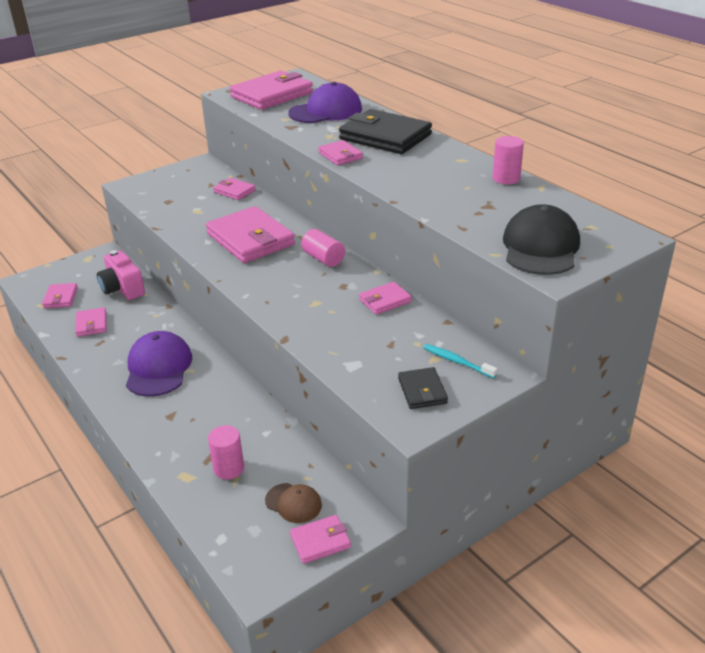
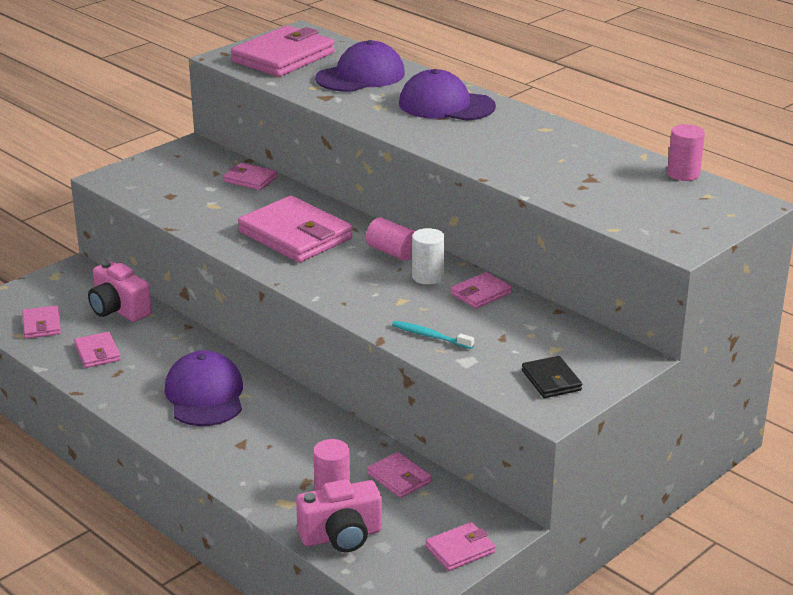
camera: 10 degrees left, 5 degrees down
(221, 515) = (341, 536): none -> pink camera
(293, 503) = (418, 517): brown cap -> none
(340, 155) = (401, 130): pink wallet -> pink wallet (399, 478)
(345, 282) = (427, 277): none -> white cylinder
(385, 137) = (446, 105): black wallet -> purple cap
(457, 362) = (581, 350): turquoise toothbrush -> turquoise toothbrush (430, 336)
(506, 178) = (602, 148): pink cylinder -> pink cylinder (683, 174)
(540, 247) = (659, 219): black cap -> none

